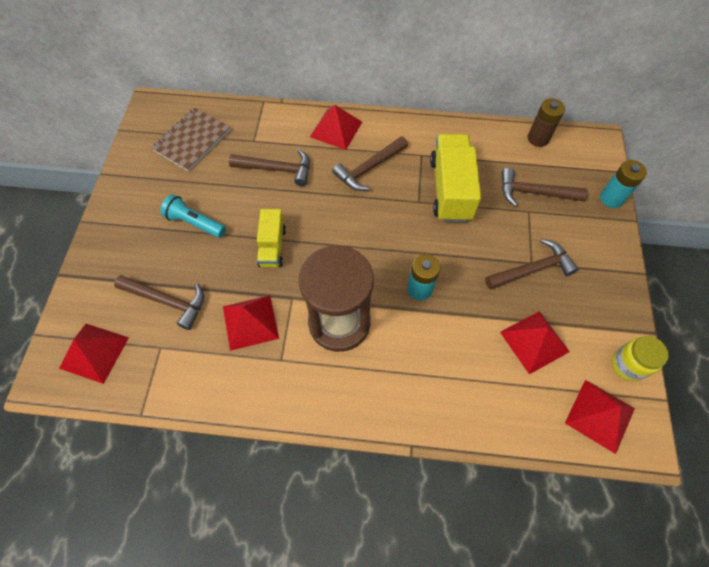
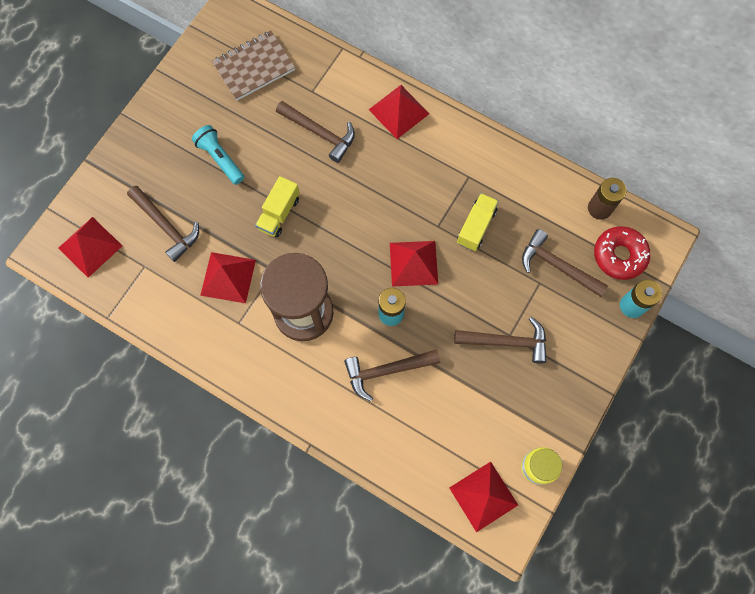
camera: 25 degrees right, 10 degrees up
(369, 169) = (408, 170): brown hammer -> brown hammer (386, 371)
(450, 189) = (476, 227): yellow truck -> yellow truck, size x0.58
(534, 341) = (466, 408): red pyramid -> red pyramid (413, 263)
(576, 166) = (619, 255): none -> red donut

